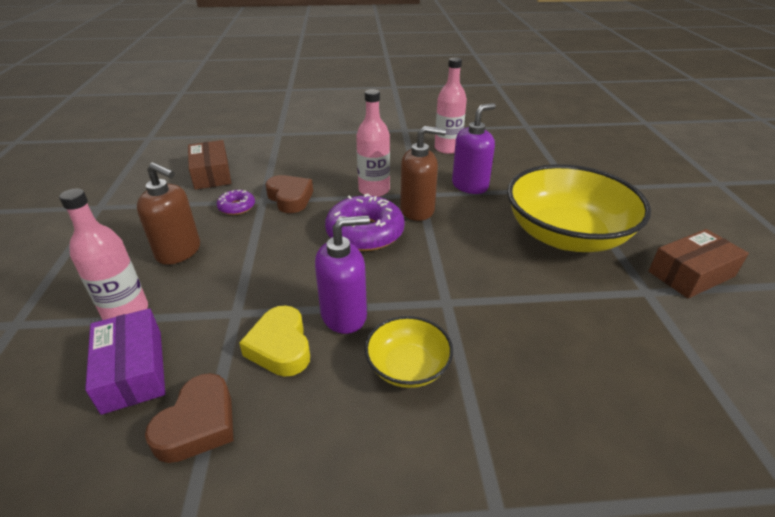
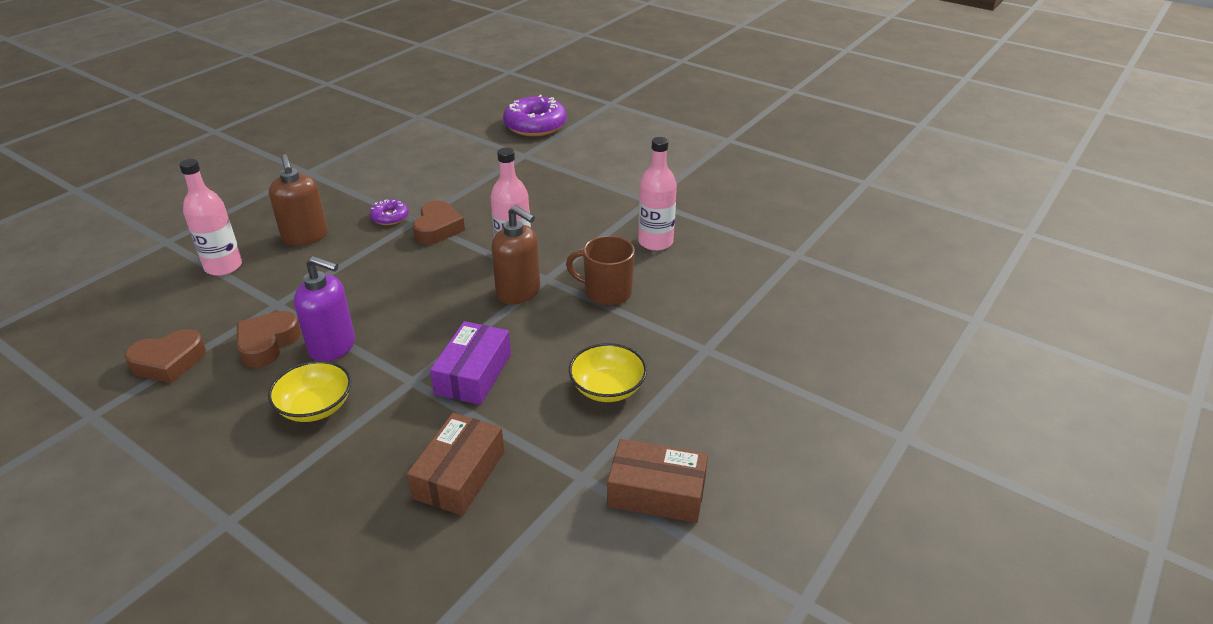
camera: 40 degrees right, 0 degrees up
(133, 370) = (181, 308): purple box -> purple box (473, 374)
(211, 174) = (414, 176): brown box -> brown box (459, 475)
(280, 347) = (267, 344): yellow heart -> brown heart
(365, 233) = (445, 290): purple donut -> purple donut (535, 125)
(470, 186) = (606, 293): purple soap dispenser -> brown mug
(566, 235) = (607, 388): yellow bowl -> yellow bowl, size x0.48

